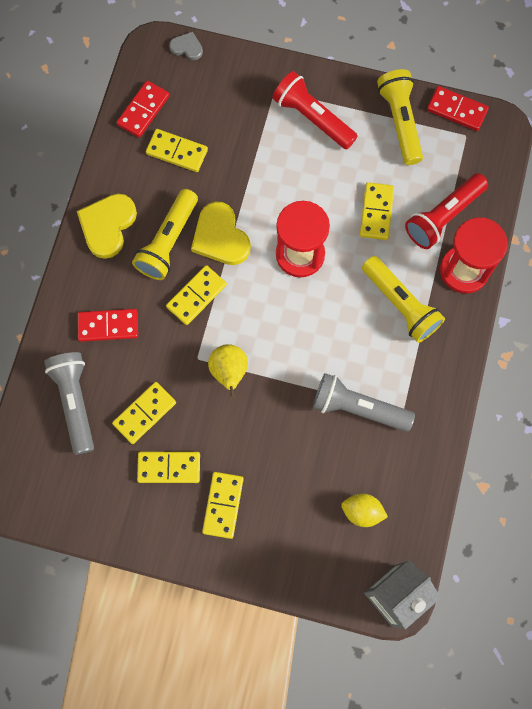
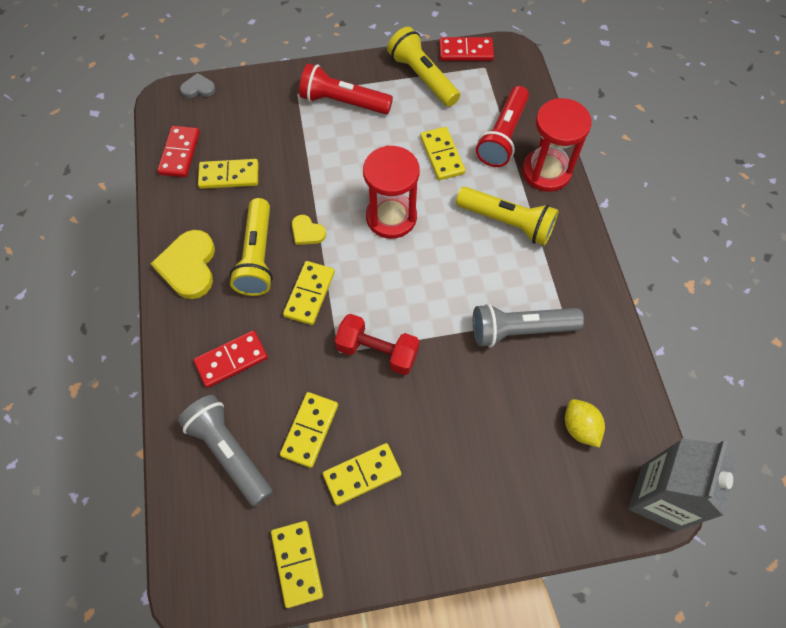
camera: 25 degrees left, 10 degrees down
(220, 237) = (307, 232): yellow heart -> yellow heart, size x0.53
(223, 505) = (438, 487): yellow domino -> yellow domino (297, 564)
(229, 372) = (377, 351): yellow pear -> red dumbbell
(362, 512) = (580, 427): yellow lemon -> yellow lemon turned 75 degrees clockwise

